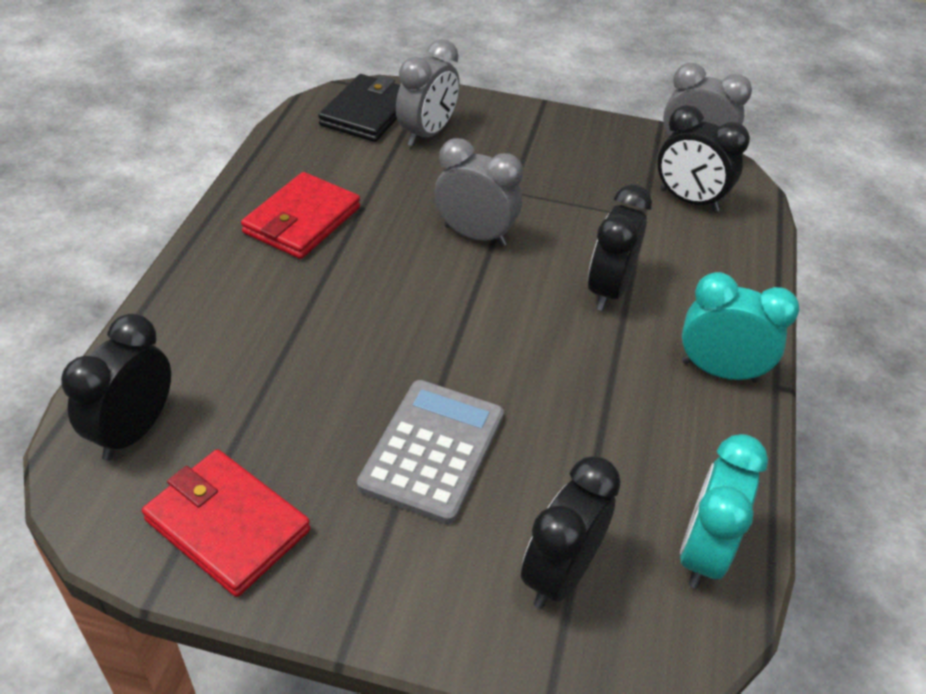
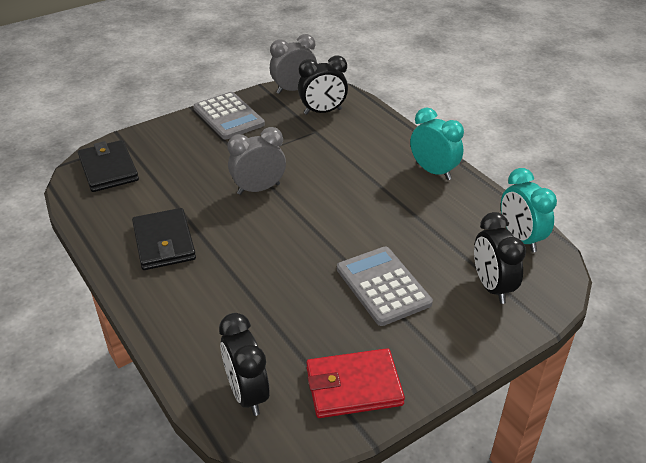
camera: 45 degrees left, 5 degrees down
(302, 220) = (164, 242): red wallet -> black wallet
(427, 134) = (158, 159): grey clock -> none
(568, 136) = (228, 116): none -> grey calculator
(608, 290) = (348, 171): black clock -> none
(719, 371) = (433, 171): turquoise clock -> turquoise clock turned 75 degrees clockwise

